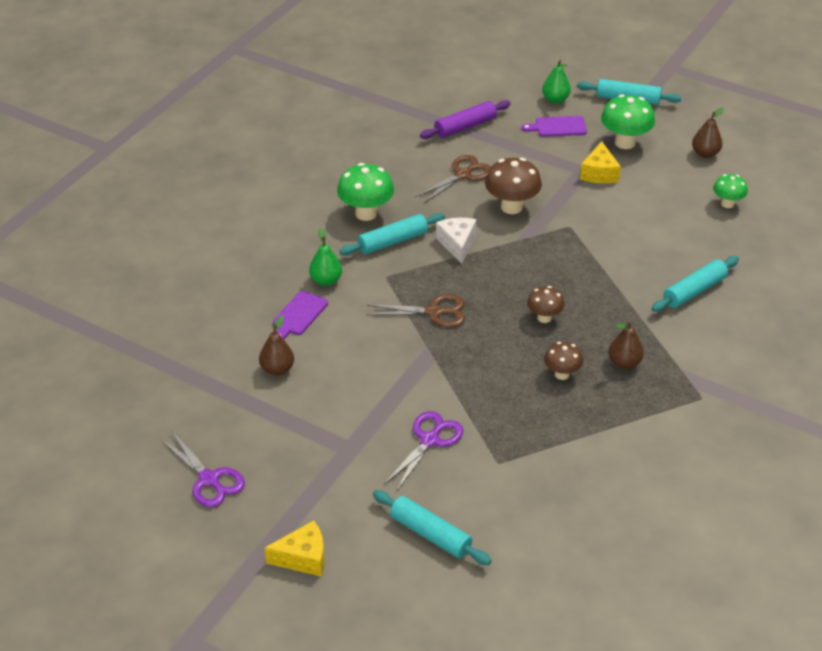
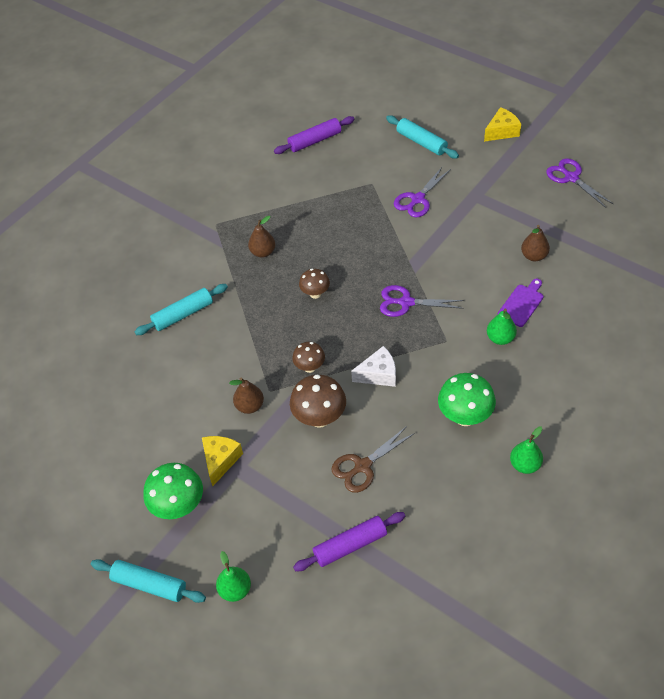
camera: 170 degrees left, 10 degrees up
(303, 558) = (502, 131): yellow cheese -> yellow cheese turned 150 degrees clockwise
(310, 181) = (525, 465): none -> green pear
(392, 241) = (439, 380): turquoise rolling pin -> none
(434, 312) = (406, 302): brown scissors -> purple scissors
(457, 244) = (378, 374): white cheese -> white cheese turned 105 degrees counterclockwise
(558, 127) = (245, 538): purple cutting board -> none
(562, 374) = (313, 245): brown mushroom -> brown mushroom (310, 367)
(600, 533) = (314, 141): none -> purple rolling pin
(705, 154) = (101, 484): brown pear -> brown pear (250, 406)
(727, 204) = (110, 411): green mushroom -> none

